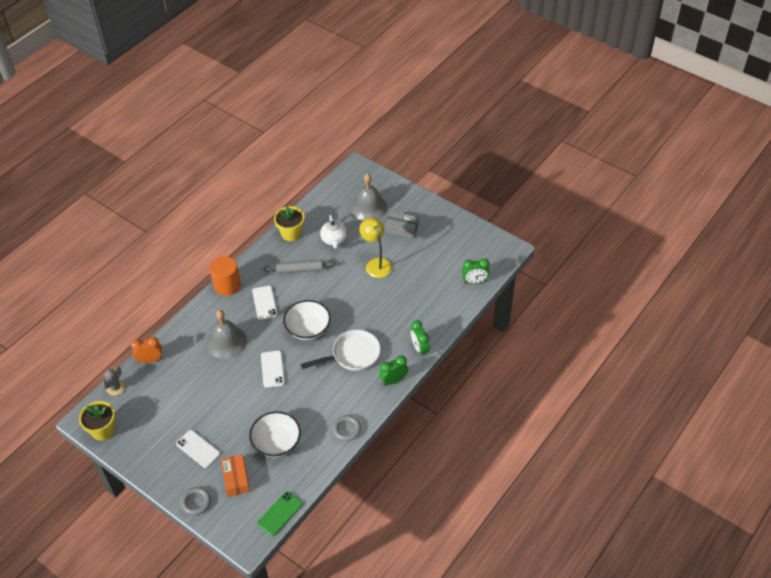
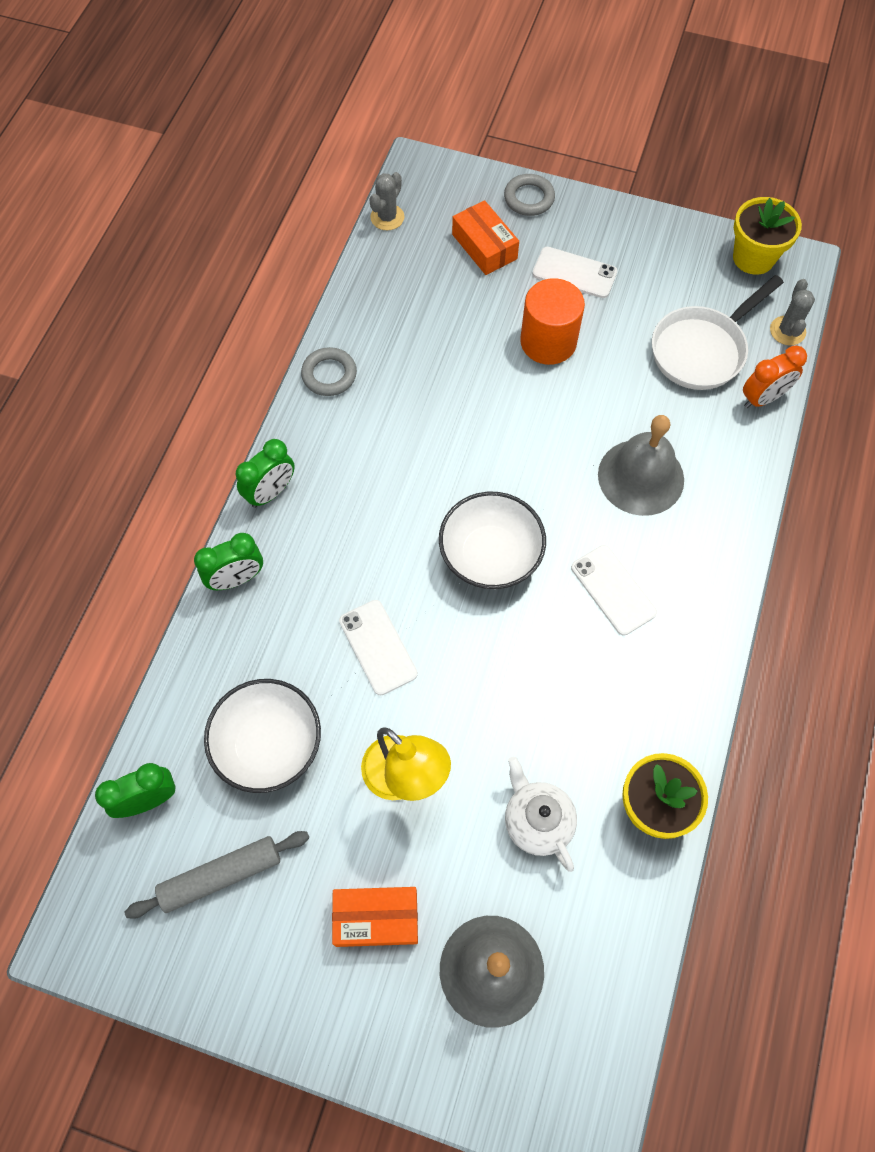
camera: 160 degrees right, 15 degrees up
(227, 285) = (718, 608): orange cylinder -> orange cylinder (548, 342)
(272, 369) = (520, 447): white phone -> white phone (378, 647)
(276, 442) = (445, 318): white bowl -> white bowl (268, 744)
(280, 514) = (387, 217): green phone -> grey cactus
(300, 270) = (578, 702): grey rolling pin -> grey rolling pin (221, 876)
(352, 355) = (373, 522): white pan -> white pan (702, 350)
(402, 229) = (376, 918): grey box -> orange box
(419, 348) = (236, 579): green clock -> green clock turned 105 degrees clockwise

